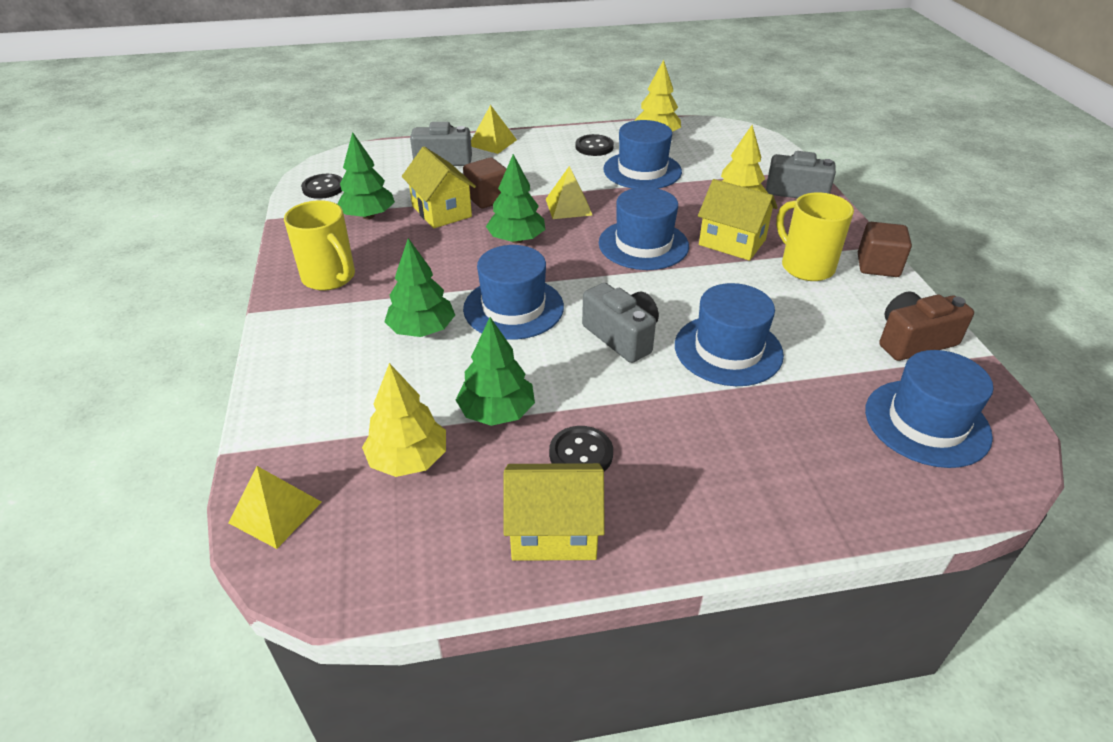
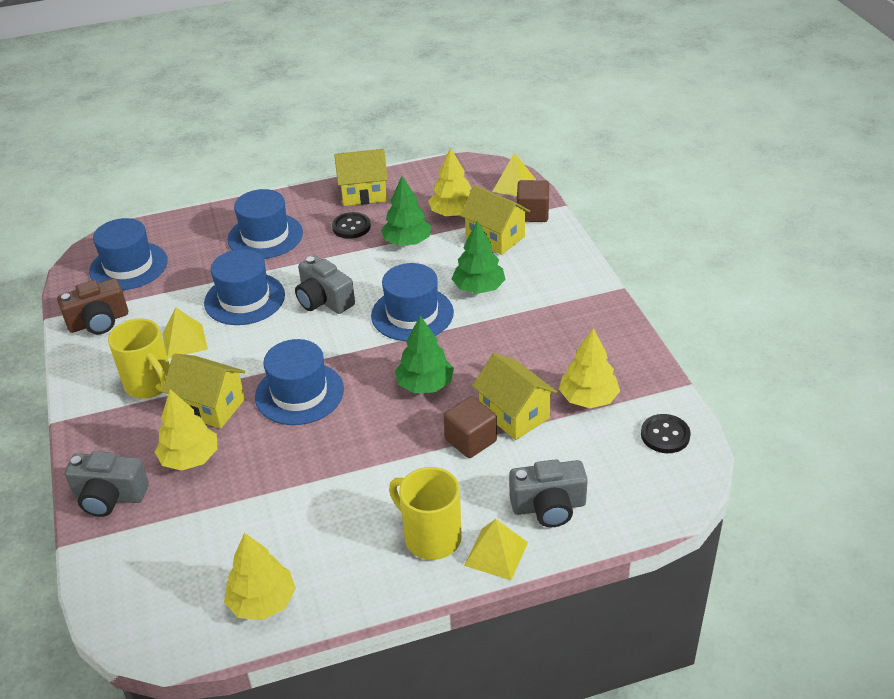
camera: 175 degrees right, 0 degrees up
(330, 278) = (579, 323): yellow mug -> yellow mug (430, 537)
(364, 403) = (495, 237): none -> yellow house
(368, 216) = (588, 398): green tree -> yellow tree
(568, 207) = (377, 437): yellow pyramid -> yellow pyramid (184, 341)
(594, 147) = (352, 560): black button -> none
(642, 170) = (290, 514): blue hat -> blue hat (265, 236)
(878, 266) = (81, 393): brown cube -> brown cube (532, 214)

